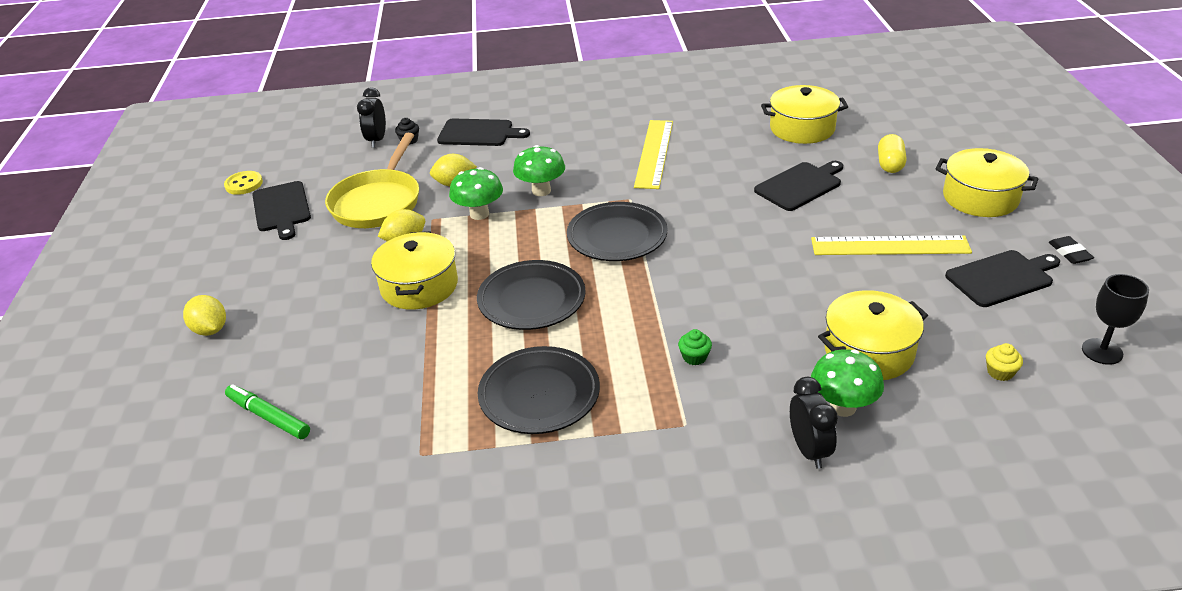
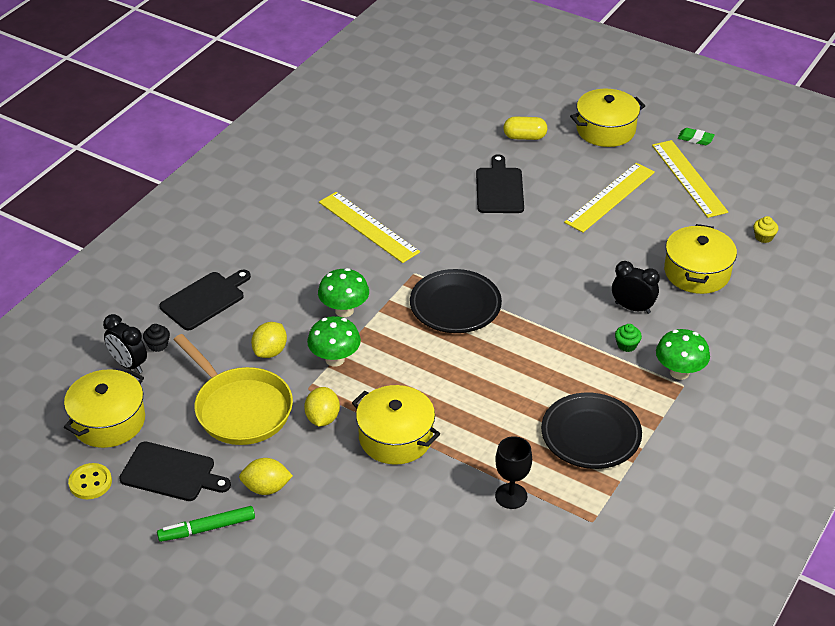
camera: 55 degrees left, 5 degrees up
(210, 330) = (315, 585): yellow lemon -> yellow lemon (266, 488)
(268, 417) = (470, 587): green marker -> green marker (207, 528)
(532, 300) = (482, 387): black plate -> none
(802, 128) = (430, 142): yellow pot -> yellow pot (108, 421)
(809, 450) = (753, 348): black clock -> black clock (632, 308)
(842, 407) = (732, 313): green mushroom -> green mushroom (679, 372)
(890, 164) = (524, 137): yellow capsule -> yellow capsule turned 45 degrees counterclockwise
(1002, 278) = (688, 178): black cutting board -> yellow ruler
(1069, 253) = (695, 139): black eraser -> green eraser
(1102, 351) = (784, 191): black goblet -> black goblet (511, 496)

